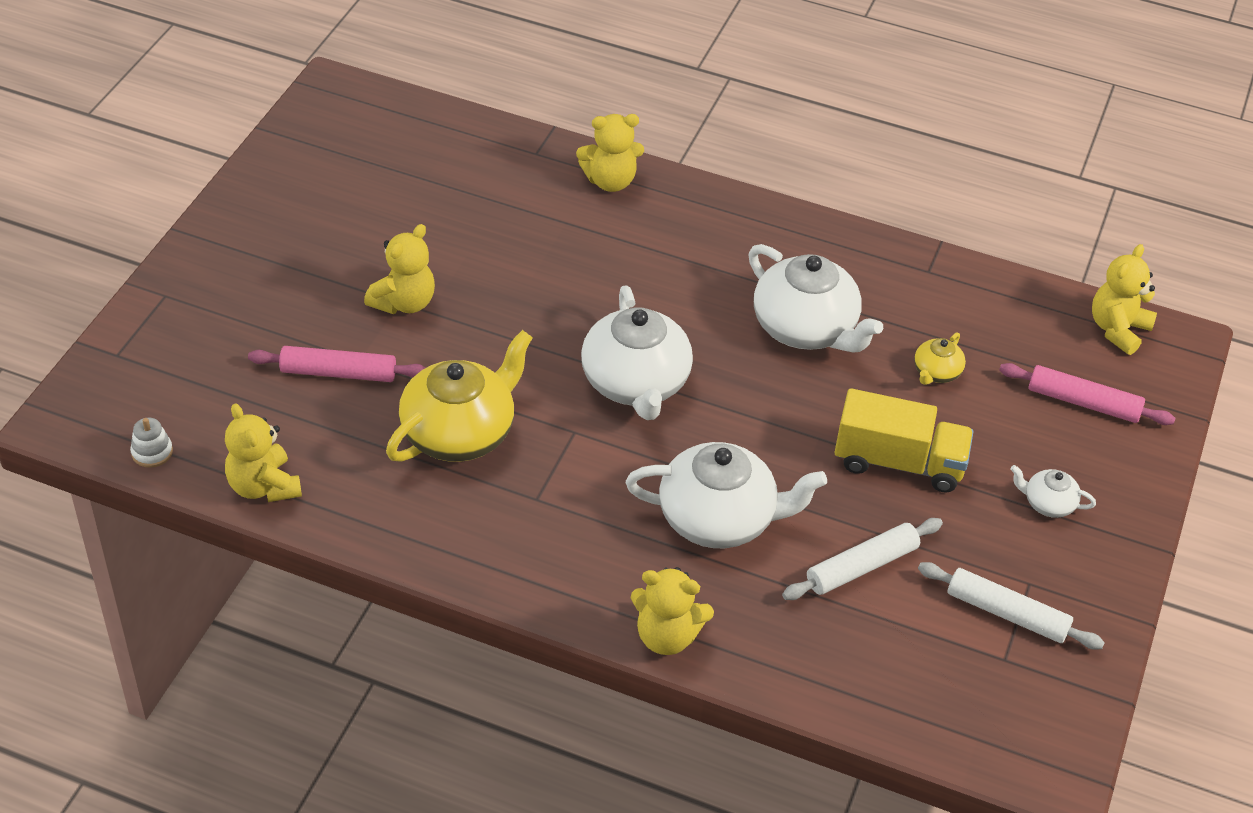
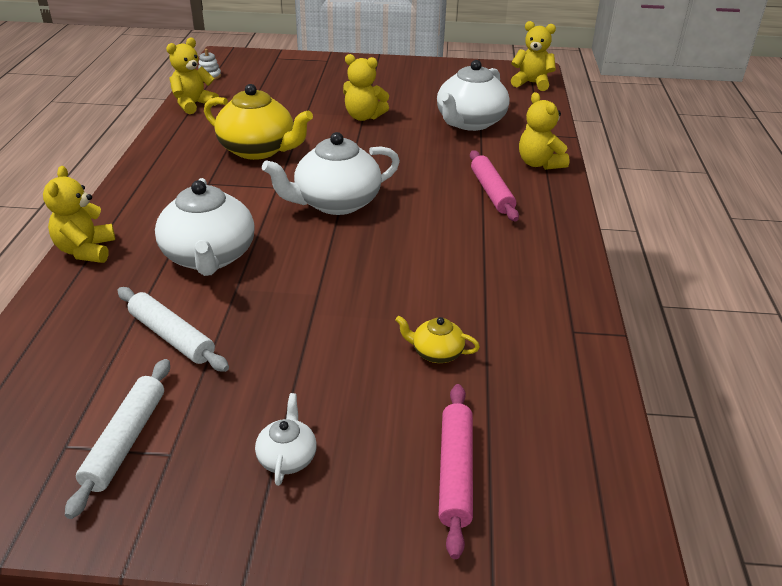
camera: 75 degrees right, 10 degrees down
(338, 372) = (292, 109): pink rolling pin -> pink rolling pin (491, 192)
(806, 328) = (444, 270): white teapot -> white teapot (469, 122)
(898, 462) = (306, 343): yellow truck -> none
(1117, 329) = (597, 493): yellow teddy bear -> yellow teddy bear (531, 83)

